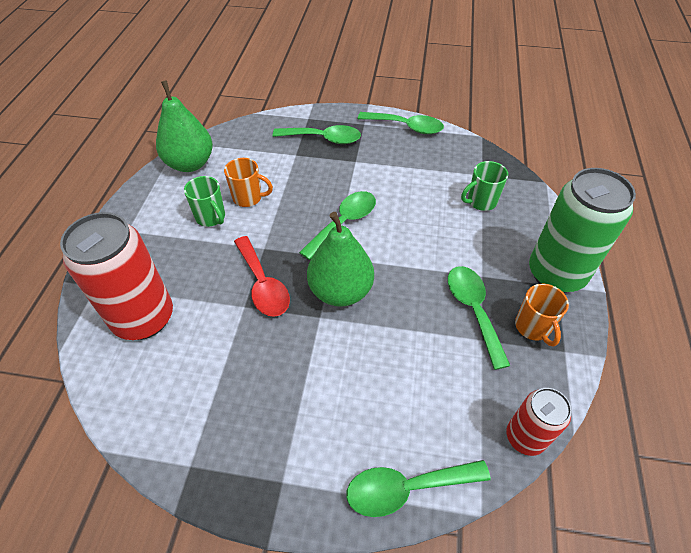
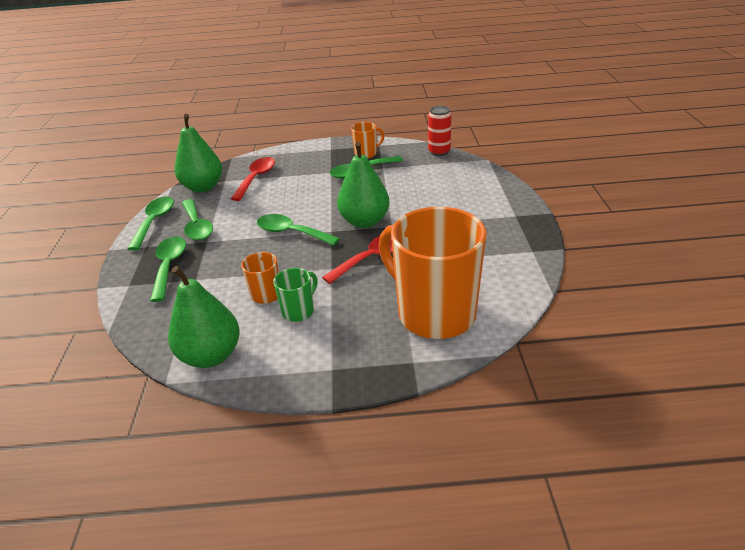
camera: 100 degrees left, 15 degrees down
(144, 318) = (434, 313): red can -> orange mug
(406, 488) = (490, 178): green spoon -> green spoon (197, 226)
(470, 158) = (203, 187): none -> green pear
(481, 201) = (256, 178): green mug -> red spoon
(556, 274) = (321, 150): green can -> none

